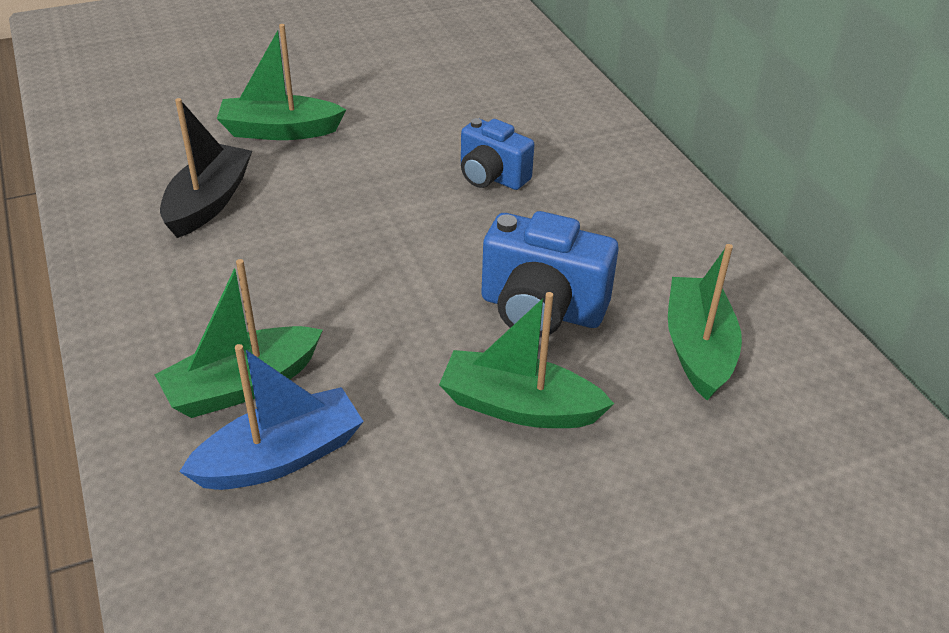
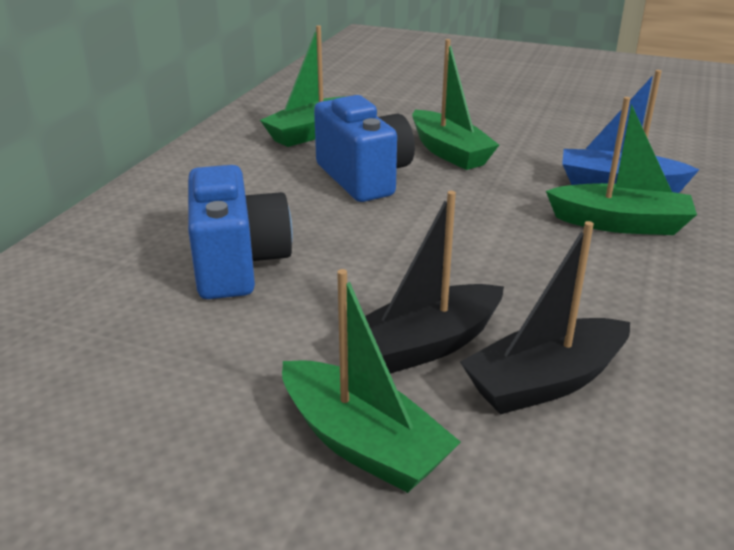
camera: 135 degrees left, 10 degrees down
(301, 188) = (425, 345): none -> black boat
(491, 177) = (238, 264): blue camera -> blue camera, size x1.50

